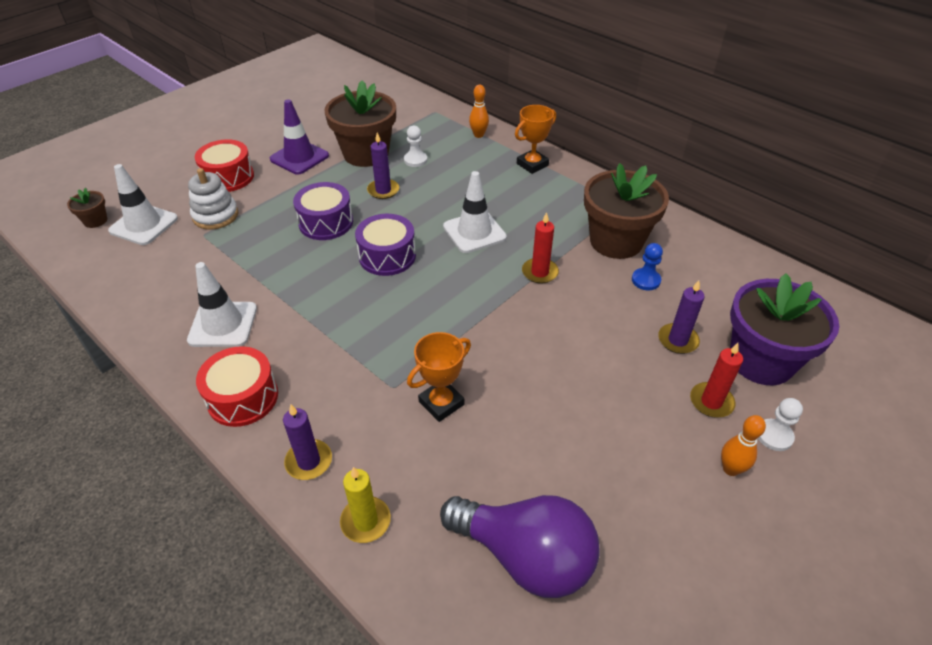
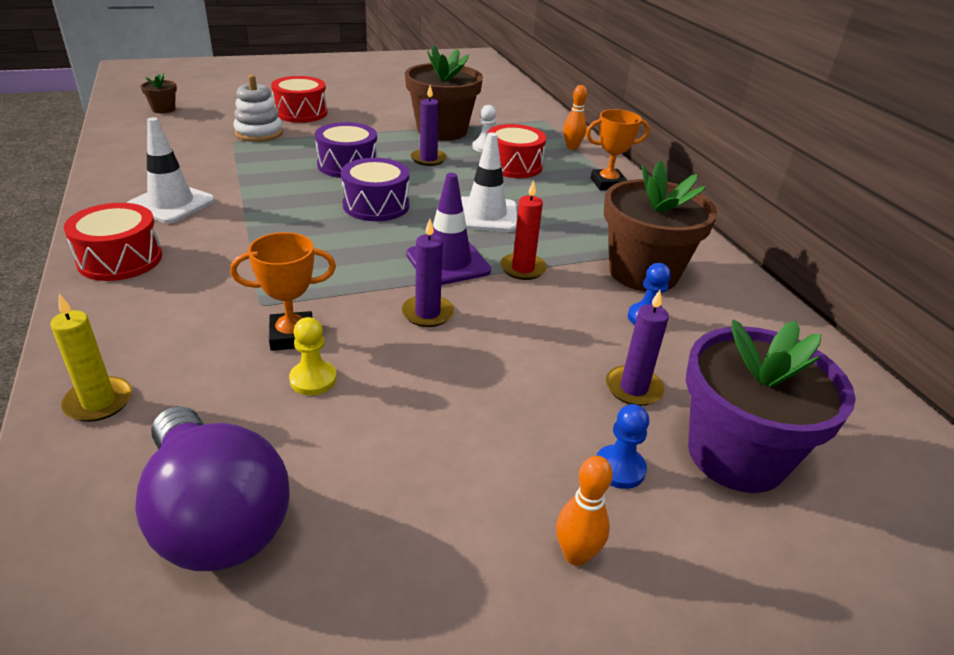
camera: 25 degrees right, 10 degrees down
(144, 225) = (195, 122): white traffic cone -> none
(299, 157) = (377, 117): purple traffic cone -> purple traffic cone (448, 263)
(309, 461) = (112, 330): purple candle -> purple candle (427, 313)
(452, 172) = (513, 165): none -> red drum
(488, 430) = (313, 379): none -> yellow pawn
(711, 402) = (619, 468): red candle -> blue pawn
(774, 436) = (679, 547): white pawn -> none

